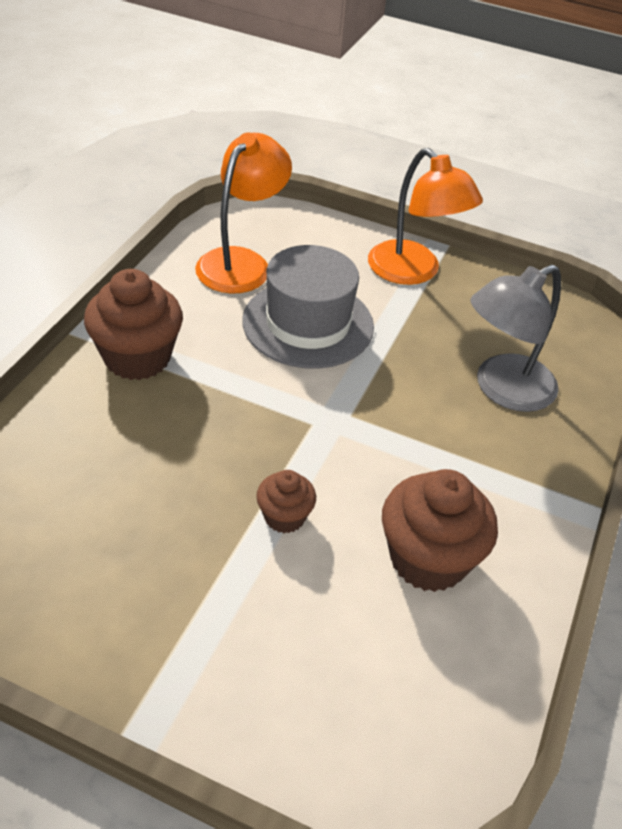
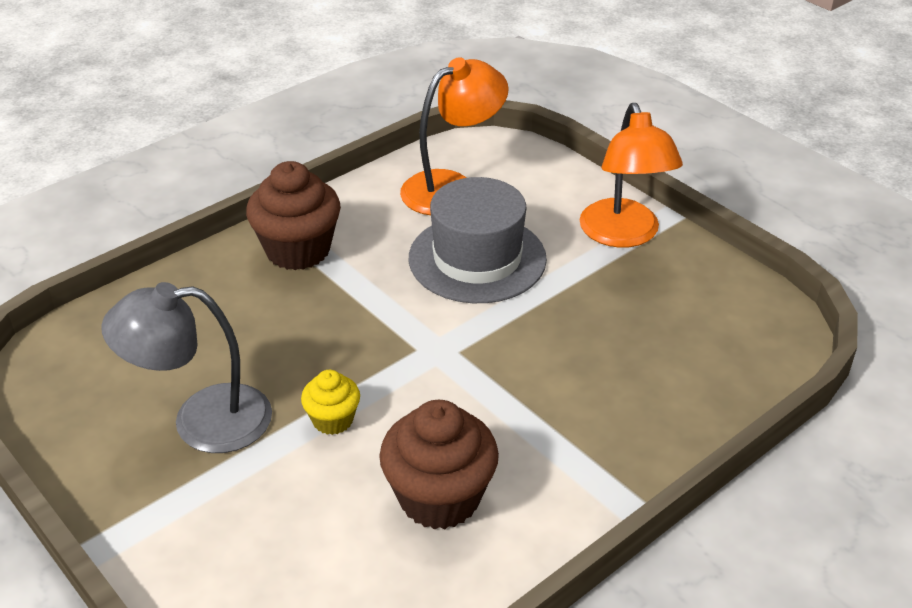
camera: 30 degrees right, 5 degrees down
(284, 517) = (333, 420): brown cupcake -> yellow cupcake
(503, 390) = (634, 370): grey lamp -> grey lamp (202, 421)

